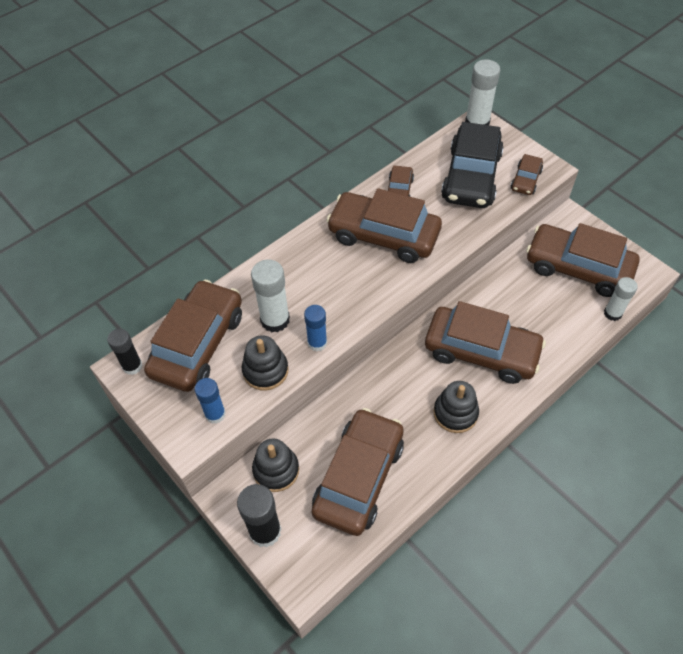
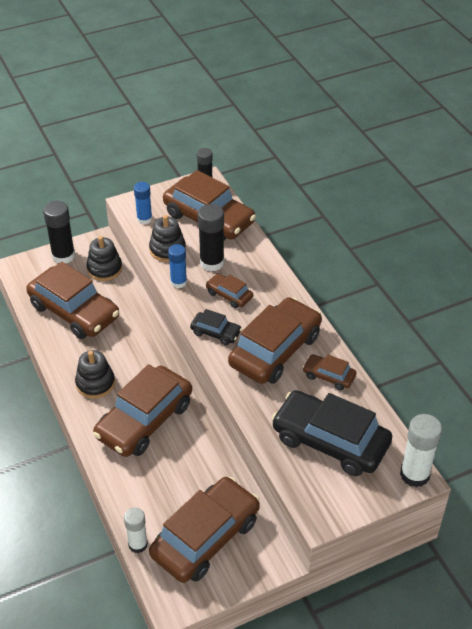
camera: 105 degrees right, 10 degrees down
(275, 320) = (212, 262): white glue stick -> black glue stick
(380, 288) = (216, 332): none -> black car
(526, 180) = (310, 489): brown car -> brown car (229, 295)

